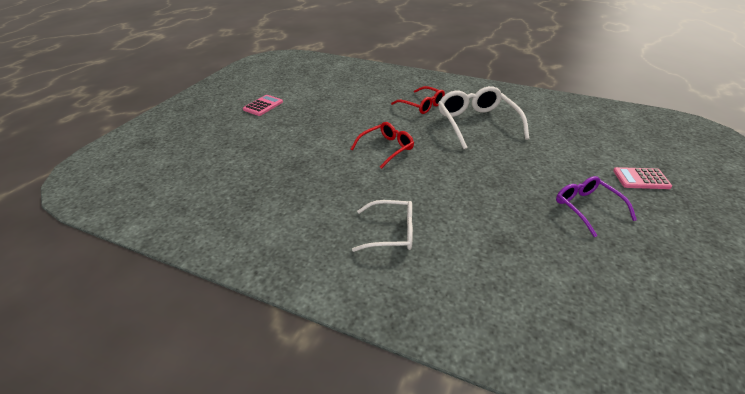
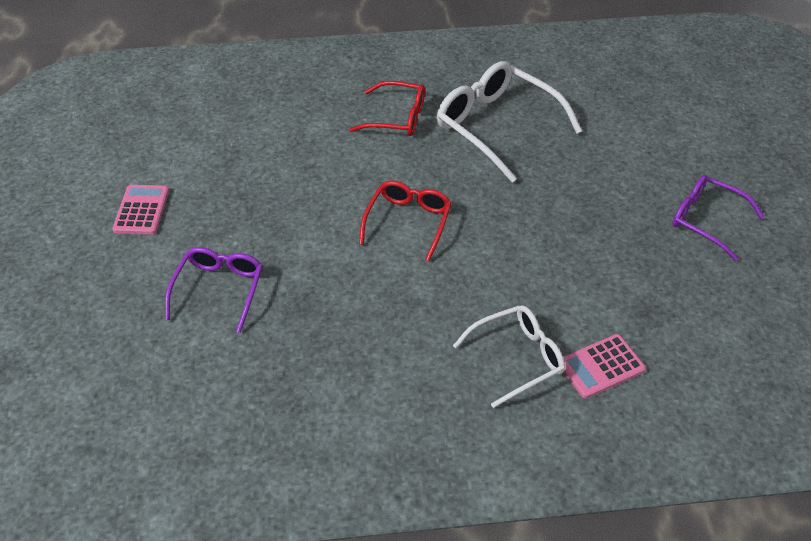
camera: 30 degrees left, 10 degrees up
(264, 145) = (219, 290): none -> purple glasses
(641, 179) = (738, 150): pink calculator -> pink calculator (601, 366)

